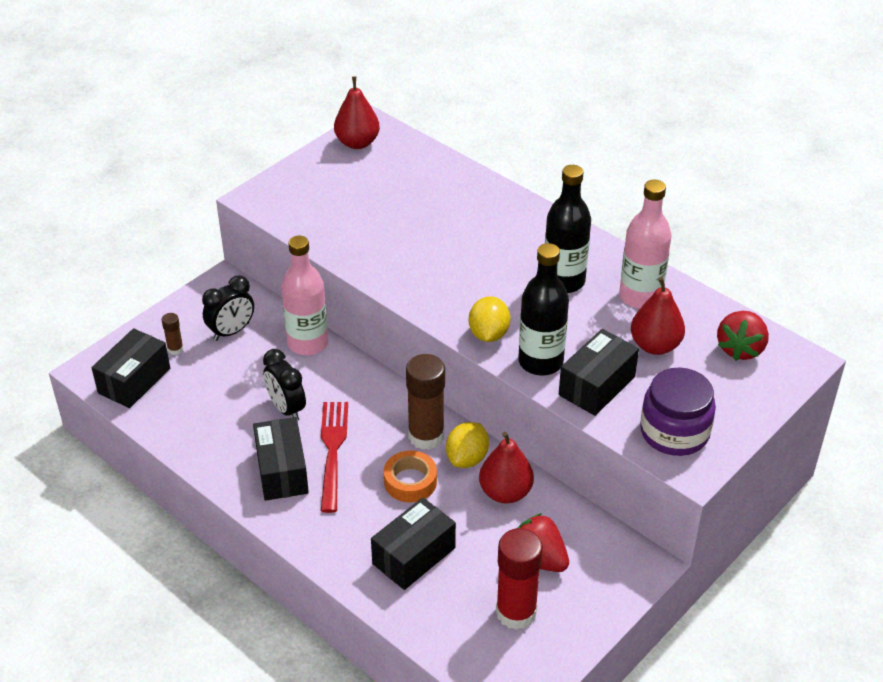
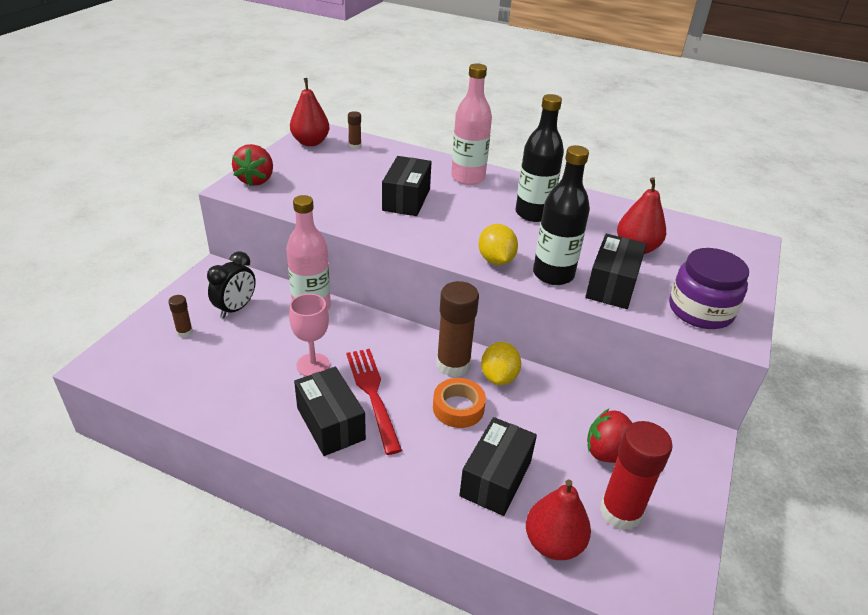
camera: 20 degrees left, 5 degrees down
(134, 381) = (149, 367): black box -> black box (406, 199)
(286, 408) = (313, 365): black clock -> pink goblet
(405, 155) = (355, 146): none -> brown glue stick
(505, 492) = (548, 400): red pear -> red pear (553, 543)
(640, 296) = (600, 216): pink bottle -> pink bottle (468, 177)
(740, 349) = (701, 241): red strawberry -> red strawberry (256, 180)

